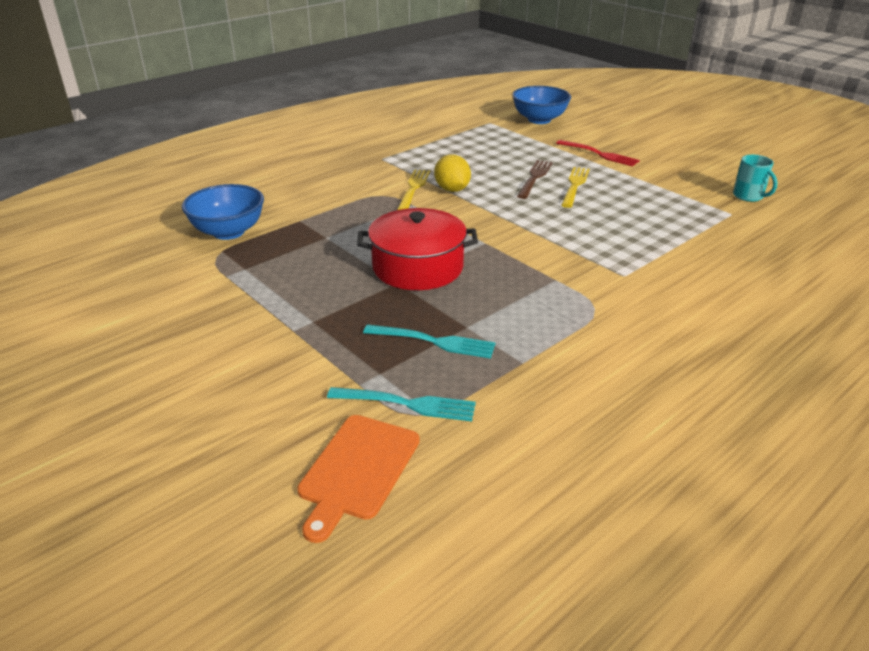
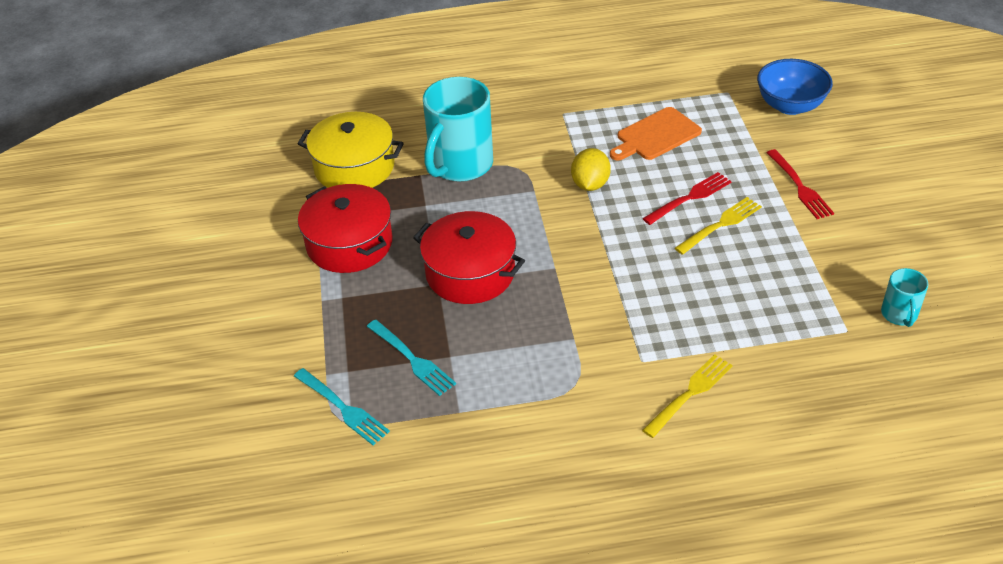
camera: 35 degrees right, 10 degrees up
(228, 232) = (354, 167): blue bowl -> yellow pot
(279, 282) = (349, 244): none -> red pot
(329, 206) = (460, 165): none -> turquoise mug
(357, 470) = (267, 446): orange cutting board -> orange cutting board (656, 135)
(413, 188) = (555, 169): yellow fork -> yellow fork (690, 393)
(534, 178) = (690, 198): brown fork -> red fork

